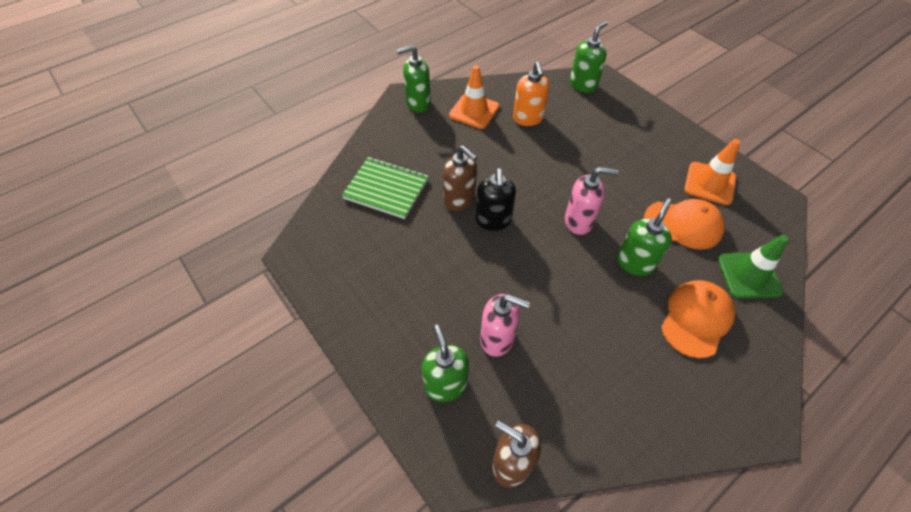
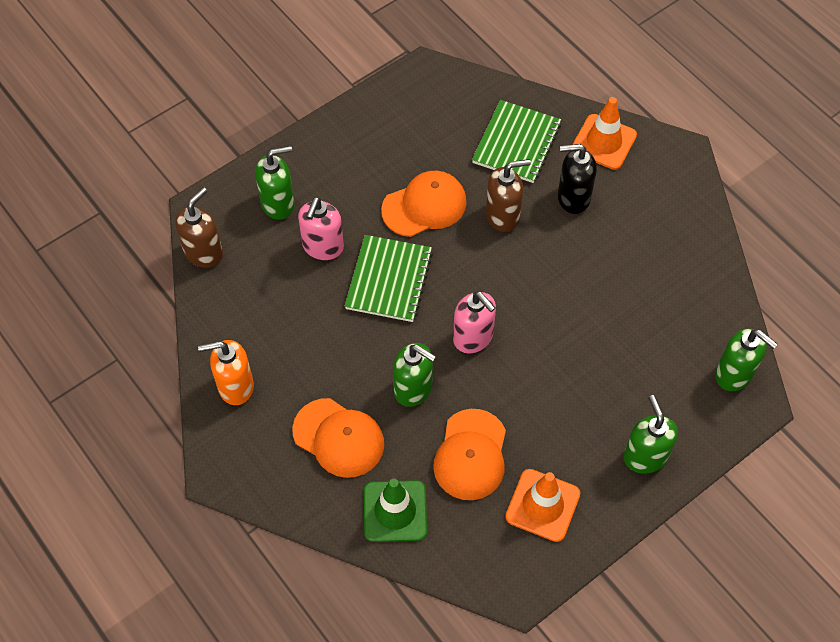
camera: 90 degrees right, 5 degrees up
(418, 103) = (669, 169): green soap dispenser -> green soap dispenser (645, 456)
(449, 254) = (424, 206): none -> orange cap
(460, 200) = (503, 216): brown soap dispenser -> brown soap dispenser turned 150 degrees counterclockwise
(474, 111) = (661, 233): orange traffic cone -> orange traffic cone (603, 142)
(493, 220) = (472, 249): black soap dispenser -> black soap dispenser (573, 198)
(528, 118) = (652, 296): orange soap dispenser -> orange soap dispenser (235, 386)
(529, 282) = (389, 280): none -> green notebook
(579, 221) = (473, 338): pink soap dispenser -> pink soap dispenser turned 45 degrees counterclockwise

